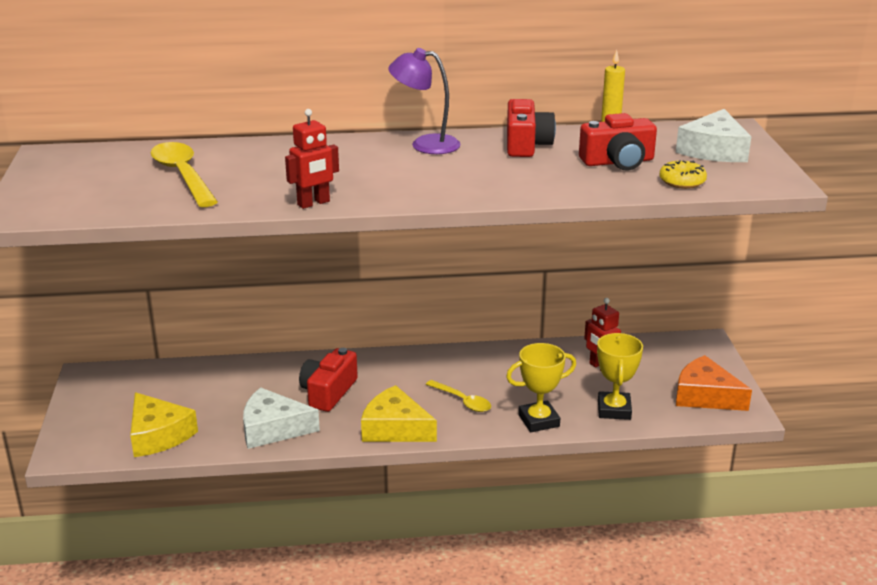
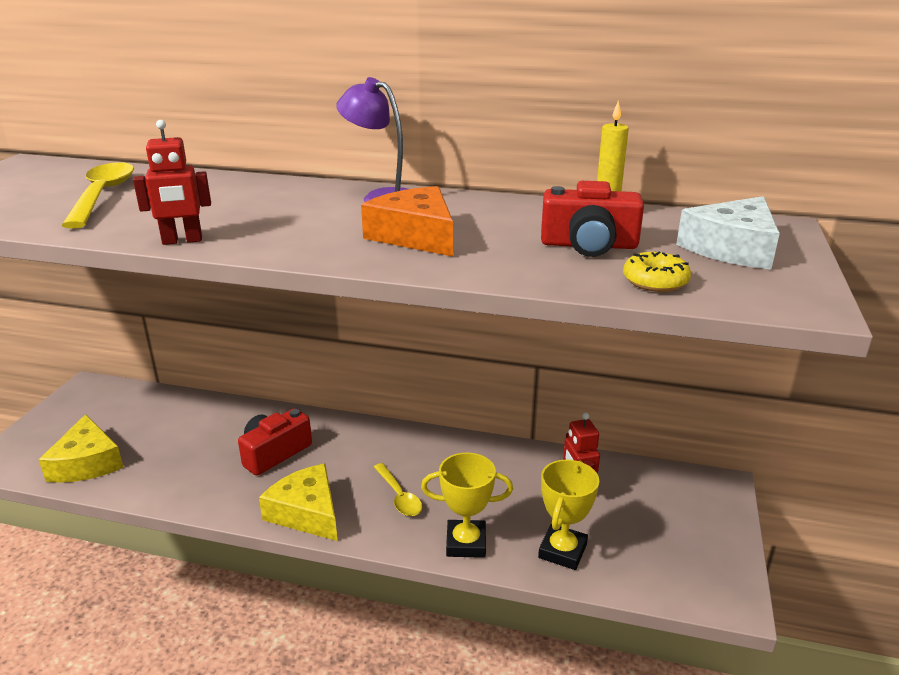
camera: 20 degrees right, 0 degrees up
(273, 428) = (191, 482): white cheese -> none
(526, 144) = (494, 212): red camera -> none
(705, 396) = (687, 560): orange cheese -> orange cheese (415, 236)

